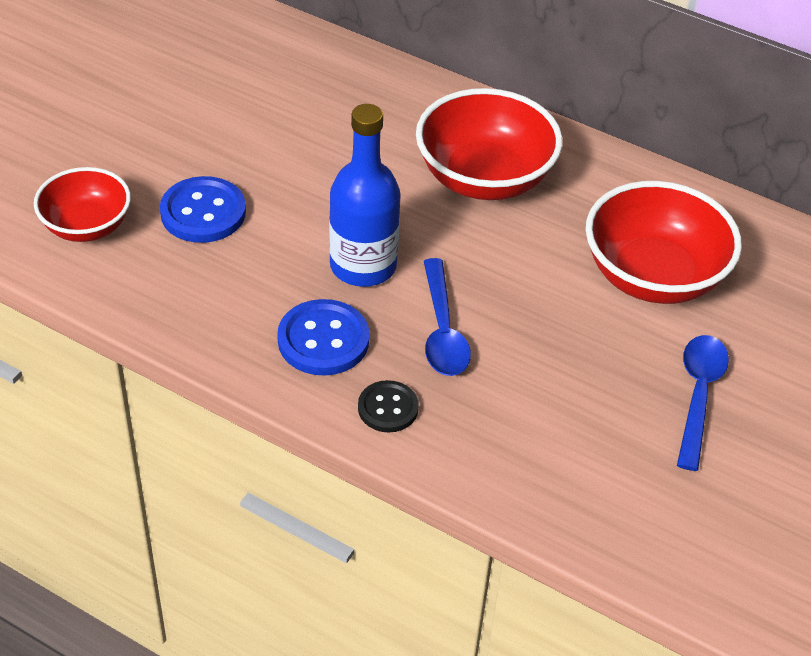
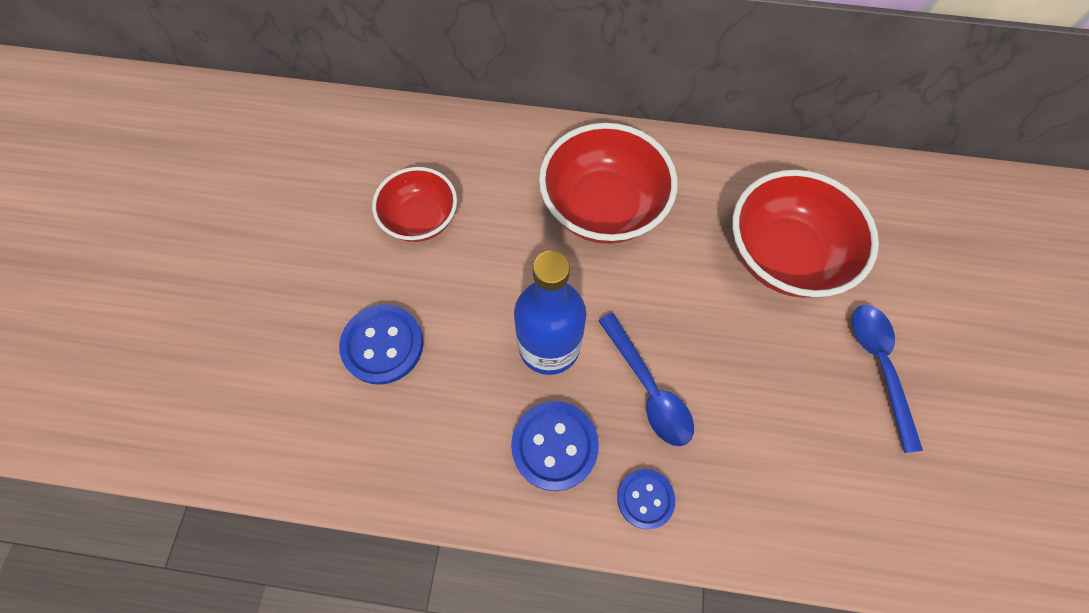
camera: 20 degrees left, 20 degrees up
(86, 226) = (282, 406): red bowl -> red bowl (421, 219)
(388, 408) = (645, 499): black button -> blue button

